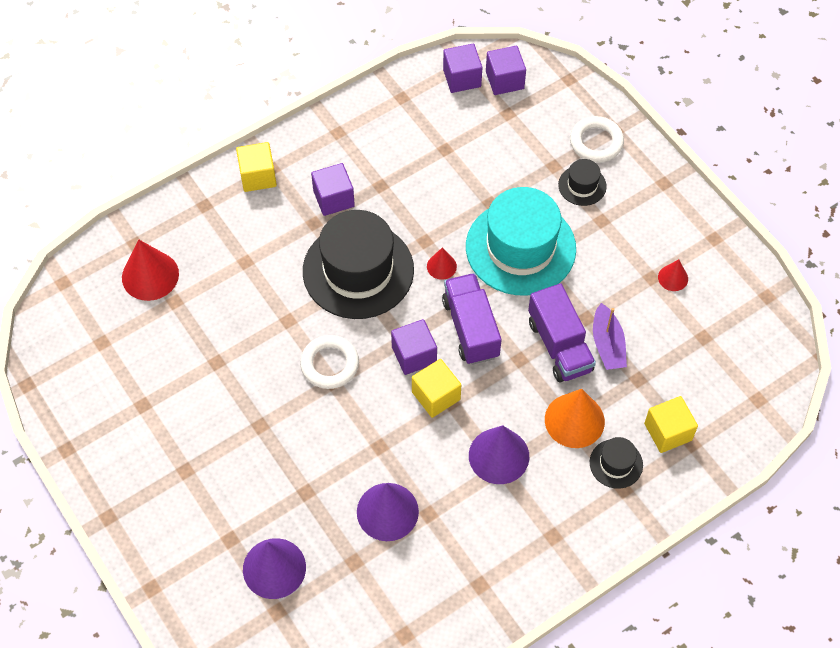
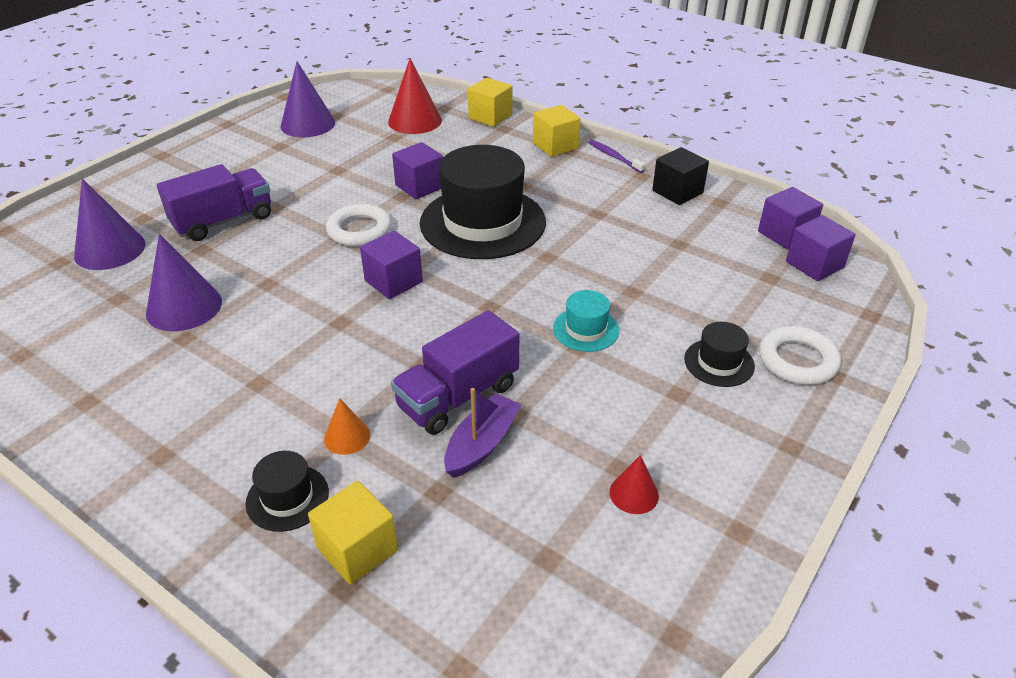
camera: 70 degrees right, 20 degrees down
(298, 139) = (614, 157): none -> purple toothbrush
(333, 198) = (560, 190): purple cube -> purple cube (420, 186)
(374, 119) = (677, 192): none -> black cube
(436, 396) = (345, 309): yellow cube -> yellow cube (490, 117)
(441, 266) = (521, 275): red cone -> none
(471, 328) = (448, 315): purple truck -> purple truck (223, 221)
(499, 456) = (275, 377): purple cone -> purple cone (308, 124)
(520, 248) = (586, 329): turquoise hat -> turquoise hat, size x0.45
(574, 420) = (347, 437): orange cone -> orange cone, size x0.53
(607, 344) = (481, 444): purple boat -> purple boat turned 150 degrees clockwise

